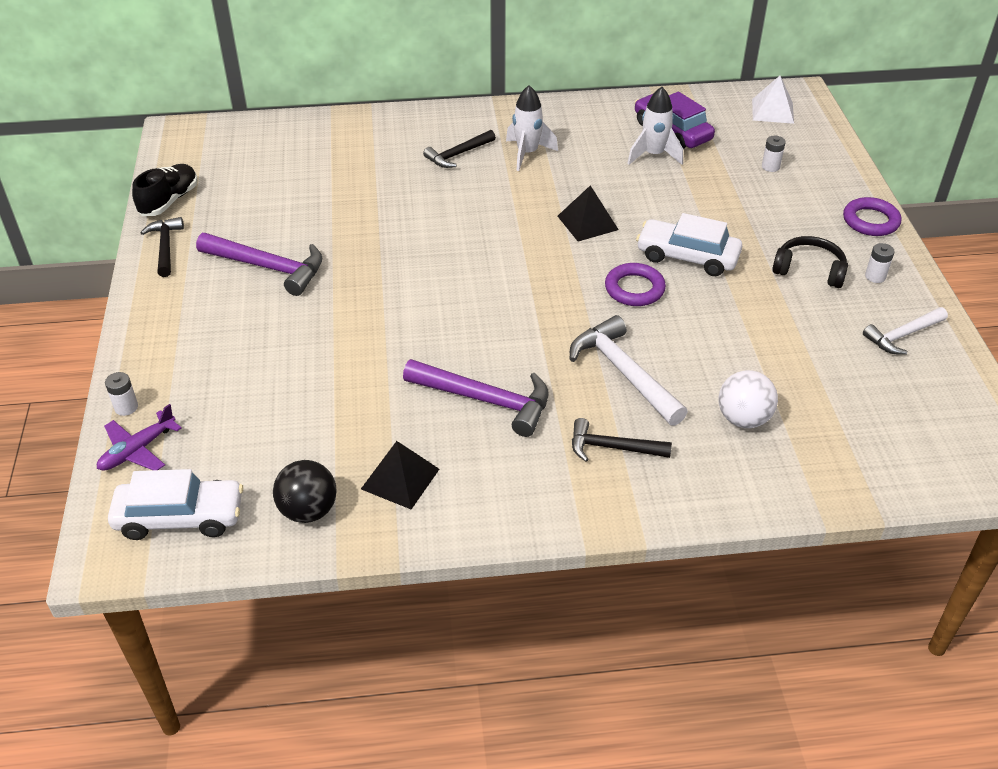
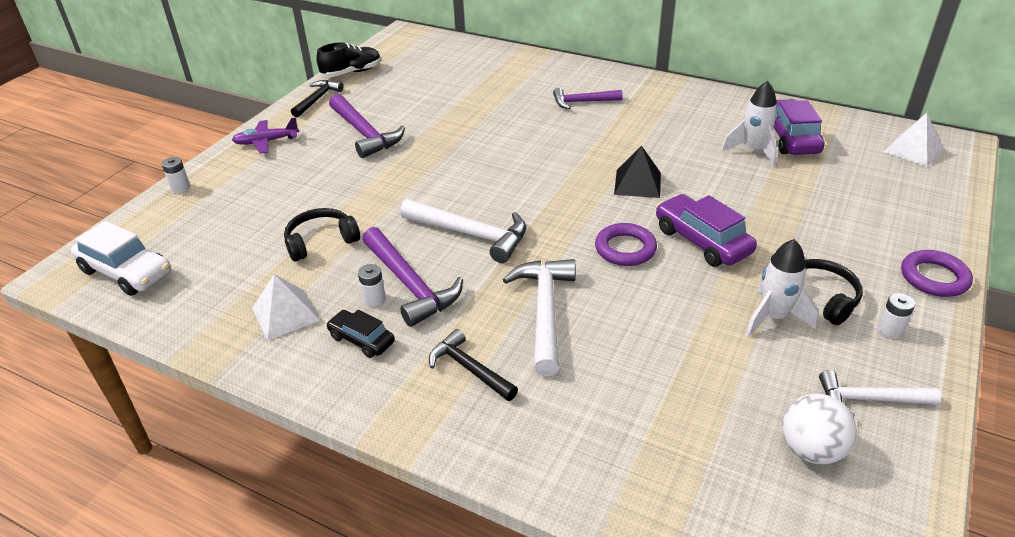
camera: 35 degrees right, 5 degrees down
(137, 450) = (155, 217): purple plane -> purple plane (266, 142)
(308, 510) = (203, 306): black ball -> none
(354, 397) = (321, 242): none -> black headphones
(400, 478) = (285, 314): black pyramid -> white pyramid
(458, 154) = (582, 102): black hammer -> purple hammer
(491, 330) = (471, 234): none -> white hammer
(497, 467) = (362, 339): none -> black car
(527, 153) = (640, 117): white rocket -> white rocket (773, 317)
(687, 257) = (702, 241): white car -> purple car
(743, 418) = (614, 400): white ball -> white ball (811, 449)
(770, 167) = (864, 195): white battery -> white battery (374, 299)

